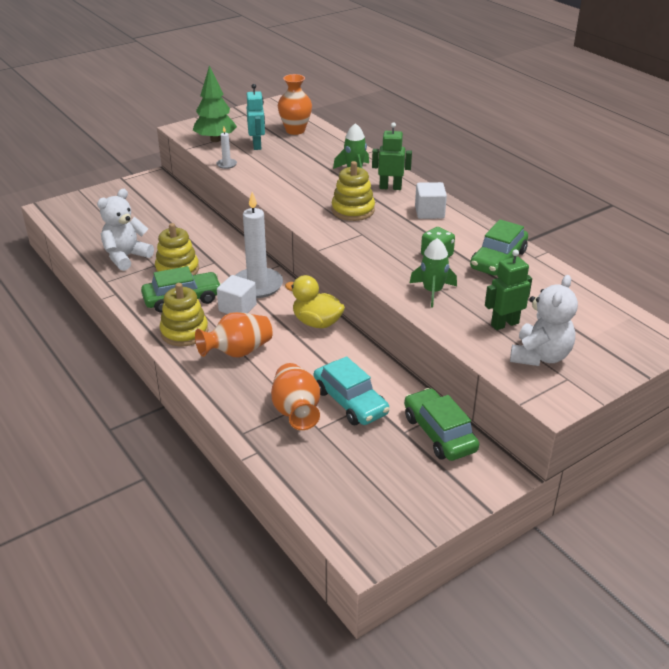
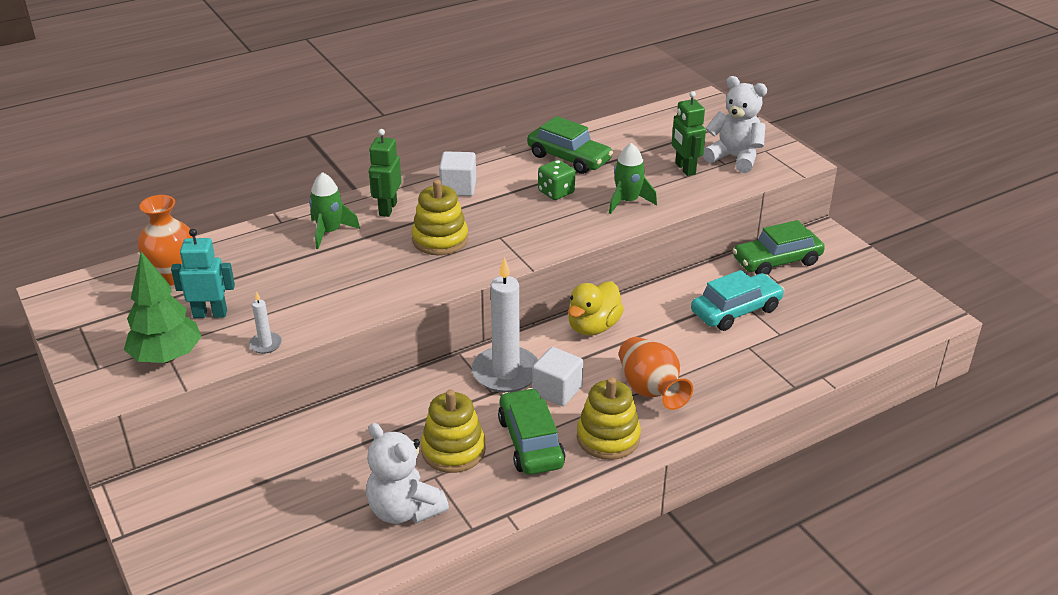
camera: 85 degrees left, 0 degrees up
(296, 411) = (754, 348): orange vase -> none

